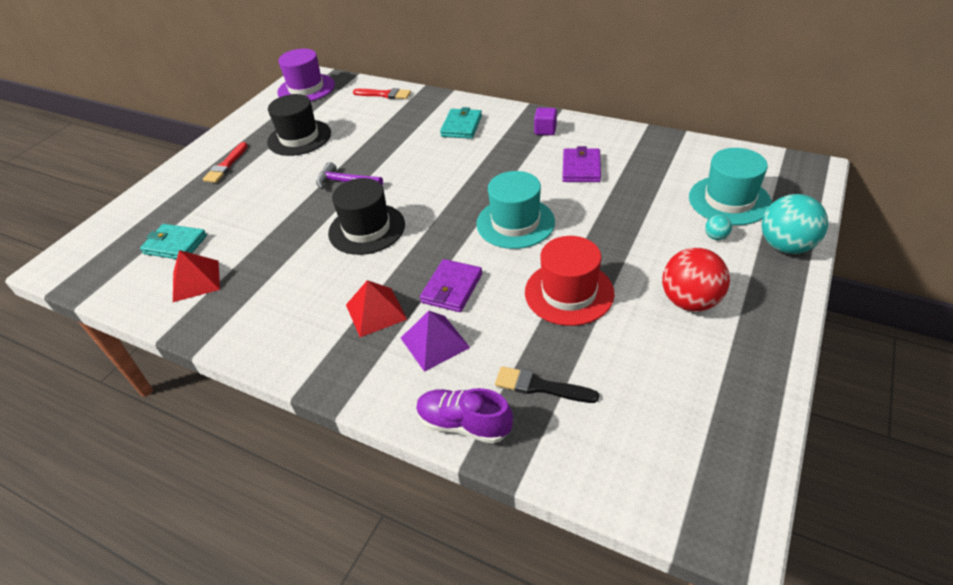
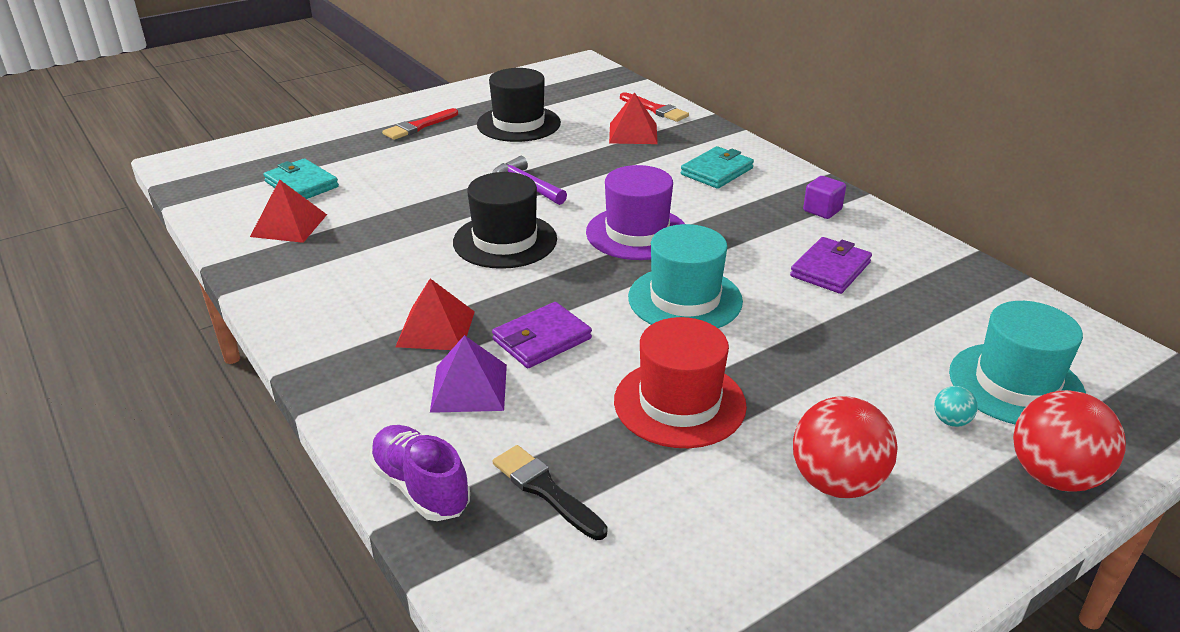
camera: 25 degrees right, 10 degrees down
(306, 88) = (572, 77): purple hat -> purple hat (637, 233)
(385, 117) = (633, 133): none -> red pyramid
(786, 246) = (1053, 476): turquoise ball -> red ball

